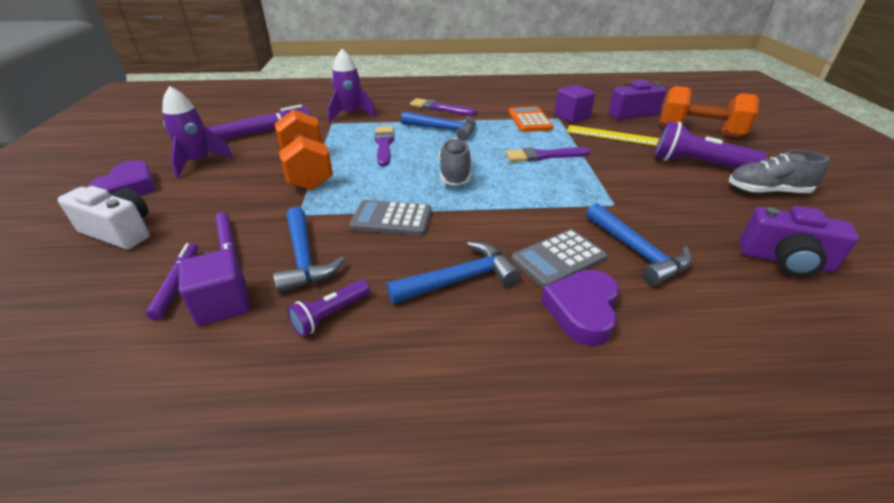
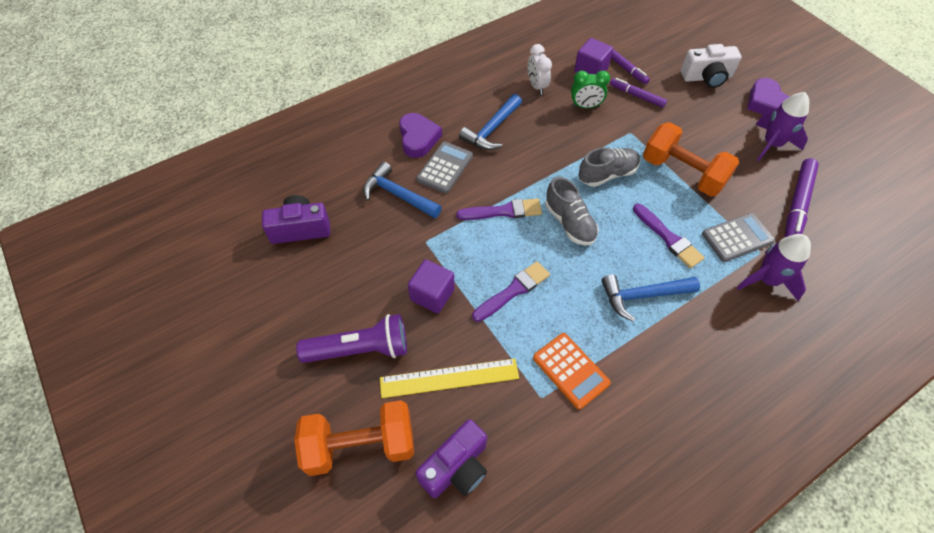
camera: 150 degrees right, 20 degrees up
(304, 258) = (585, 106): blue hammer -> green clock
(330, 315) = (537, 86): purple flashlight -> white clock
(391, 219) = (569, 154): grey calculator -> grey calculator (737, 238)
(440, 108) = (694, 349): purple brush -> purple brush (503, 211)
(571, 116) = (527, 411): purple cube -> purple cube (432, 295)
(767, 191) = (297, 323): grey shoe -> grey shoe (607, 174)

